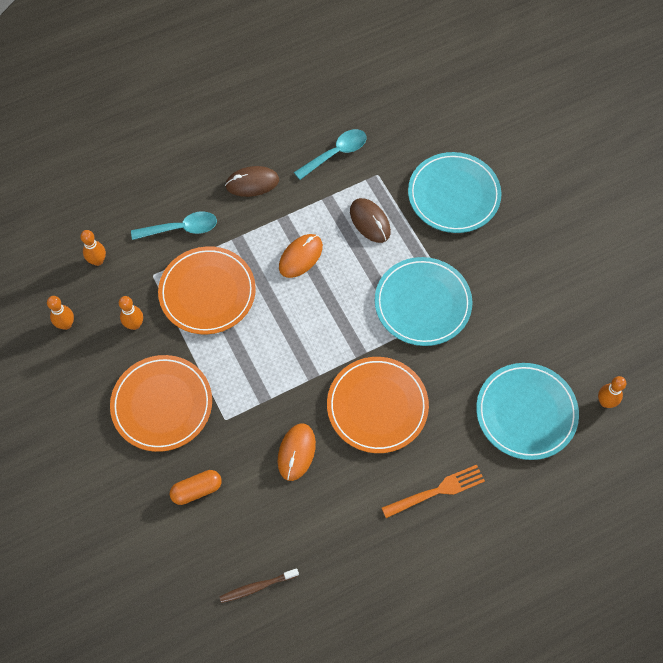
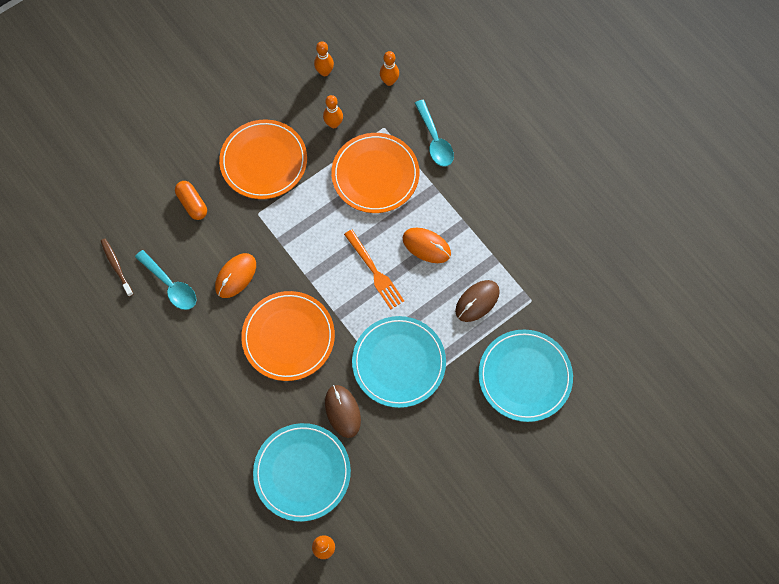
camera: 80 degrees right, 5 degrees up
(252, 183) = (496, 190): brown mouse -> brown mouse (342, 411)
(296, 452) = (236, 276): orange mouse -> orange mouse turned 60 degrees counterclockwise
(336, 153) = (546, 258): turquoise spoon -> turquoise spoon (171, 285)
(436, 491) = (215, 400): orange fork -> orange fork (374, 271)

